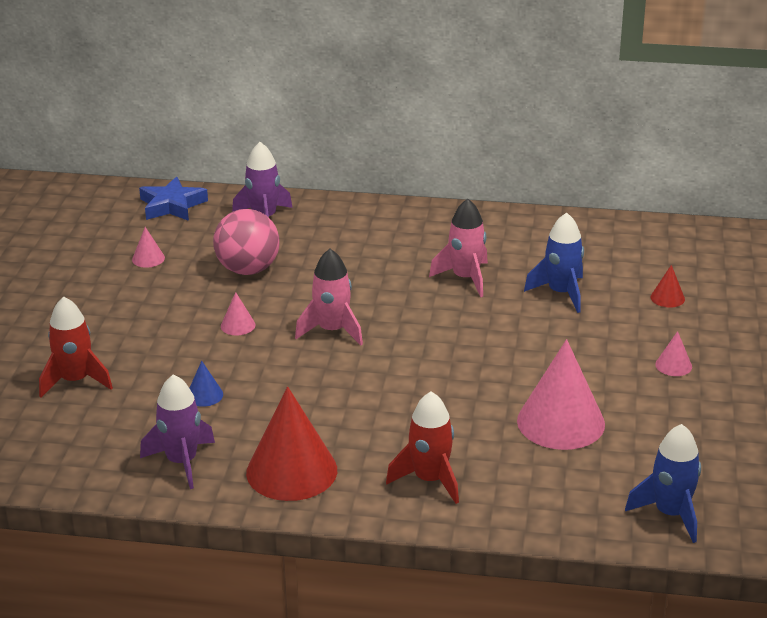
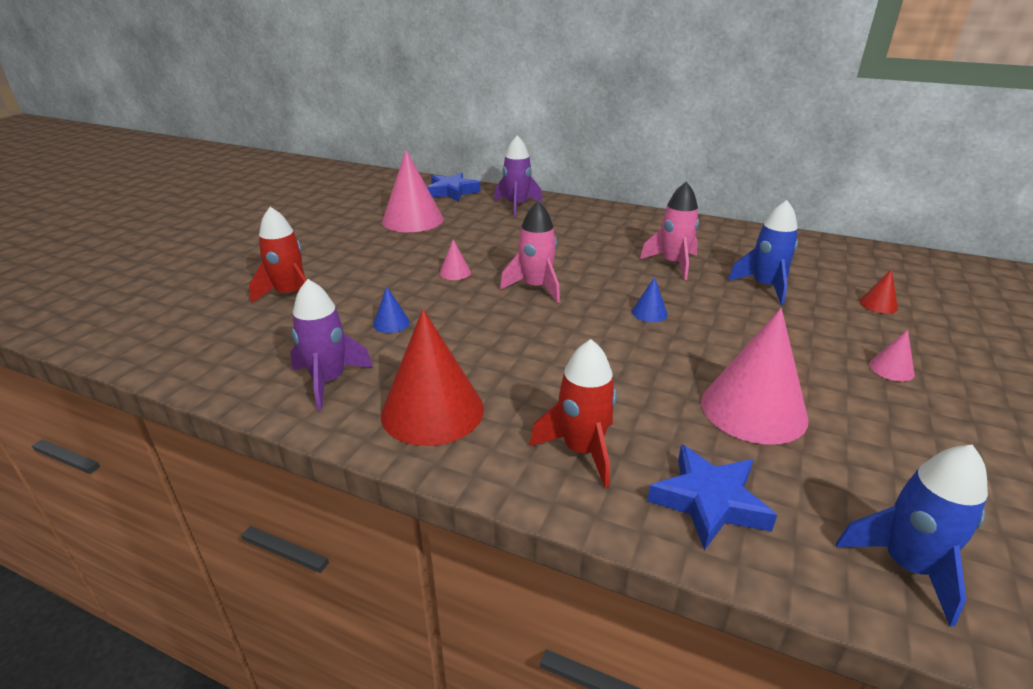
camera: 15 degrees right, 0 degrees up
(148, 258) = (412, 220): pink cone -> pink cone, size x2.30
(248, 269) = (486, 236): pink ball -> none
(454, 342) = (649, 313): none -> blue cone
(534, 499) = (709, 501): none -> blue star

